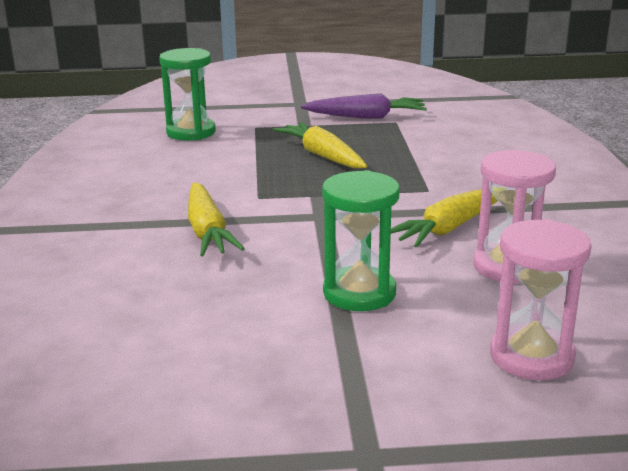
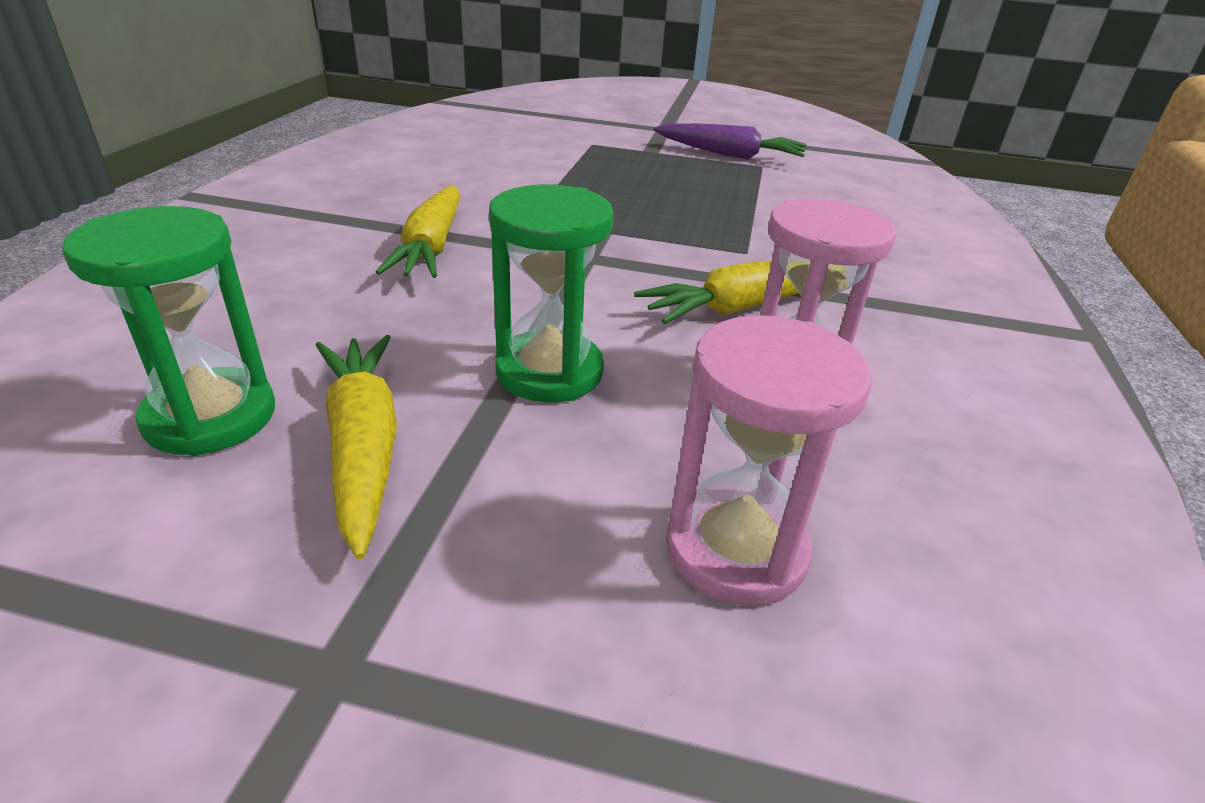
camera: 15 degrees right, 10 degrees up
(191, 132) = (517, 137): green hourglass -> green hourglass (211, 417)
(322, 156) = (644, 187): yellow carrot -> yellow carrot (364, 446)

